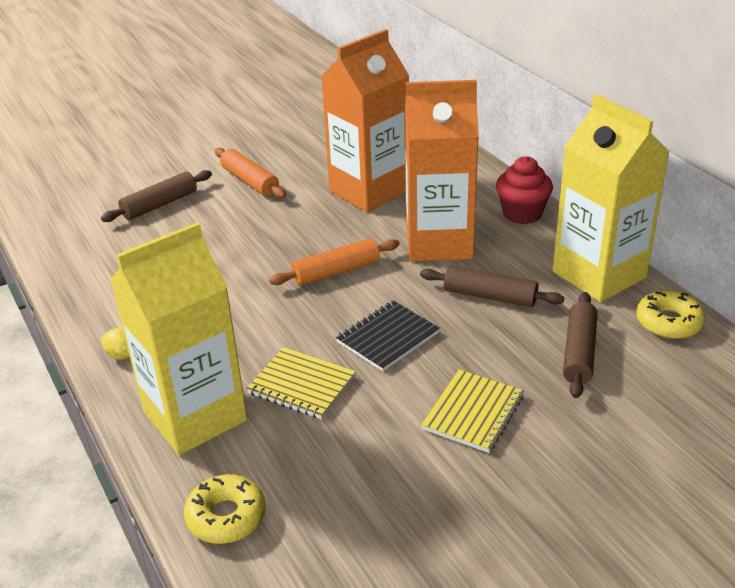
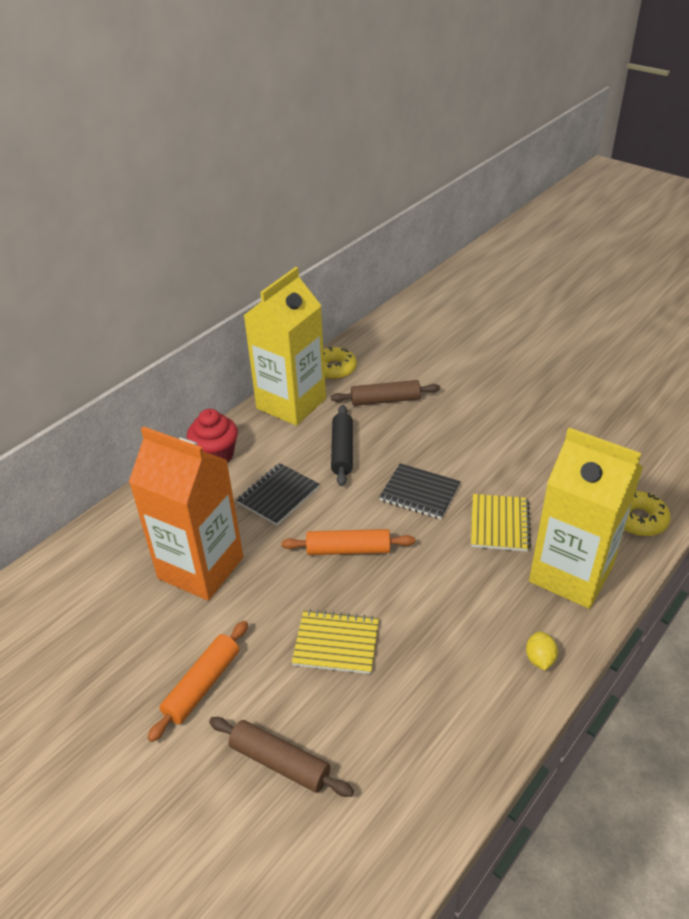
camera: 110 degrees left, 5 degrees up
(336, 271) = (348, 550): orange rolling pin -> orange rolling pin turned 45 degrees counterclockwise
(439, 242) = (278, 495): orange carton -> black notebook
(473, 413) = (471, 434): yellow notebook -> yellow notebook (336, 643)
(490, 296) = (342, 451): brown rolling pin -> black rolling pin

